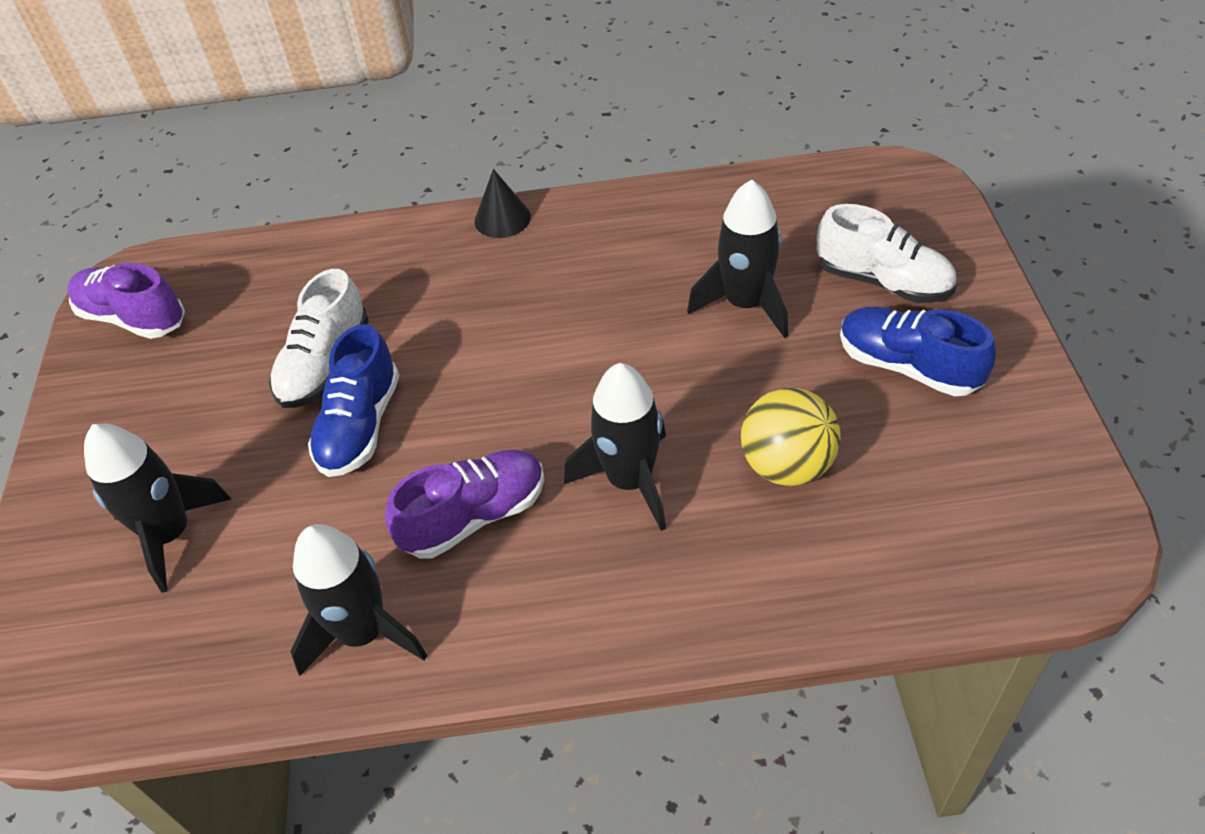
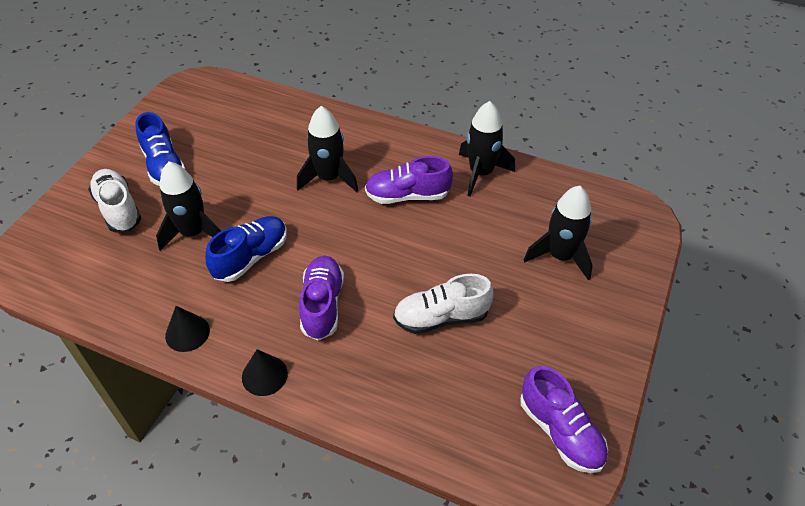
camera: 155 degrees left, 0 degrees up
(325, 365) = (441, 317): white shoe -> white shoe turned 150 degrees counterclockwise
(360, 426) = (438, 267): blue shoe -> blue shoe (251, 257)
(491, 307) = (322, 305): none -> purple shoe
(626, 212) = (187, 333): none -> black cone
(787, 465) = (260, 153): yellow ball -> none

